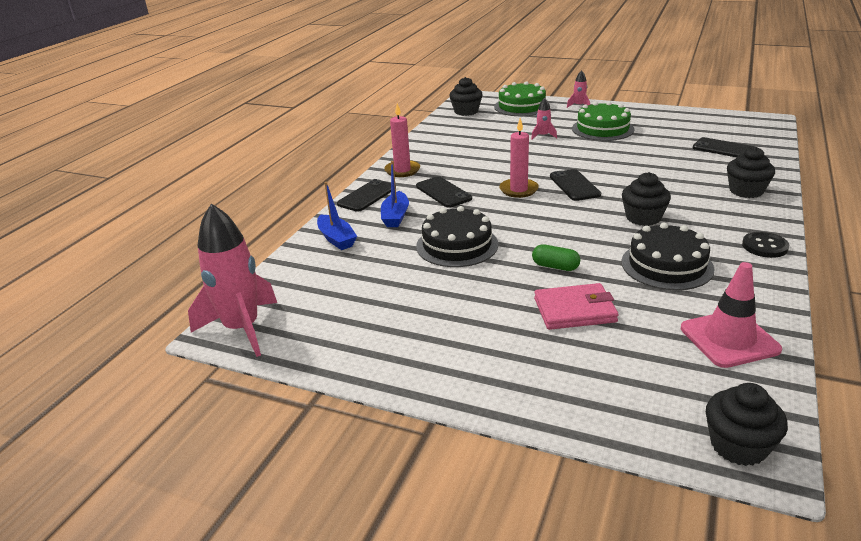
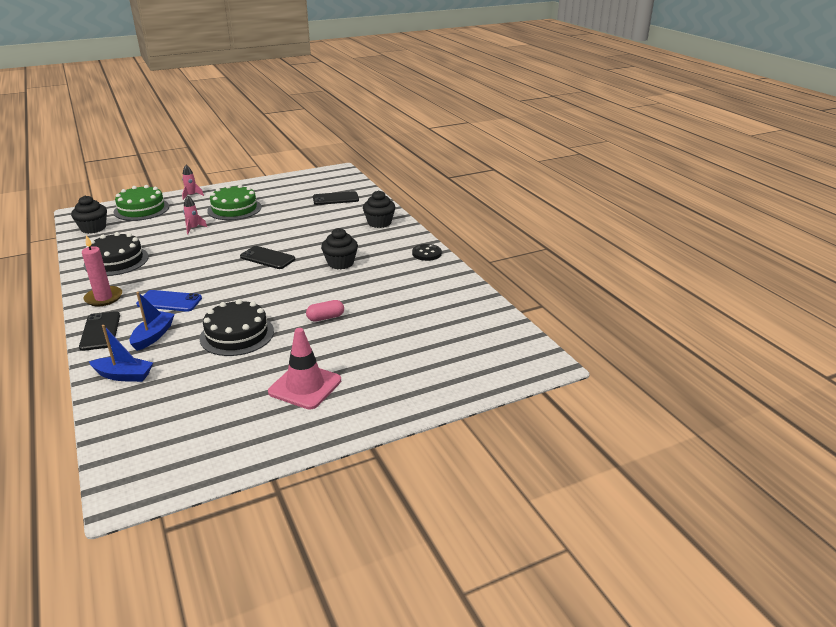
camera: 50 degrees left, 0 degrees up
(242, 329) = (142, 480): pink rocket -> none
(395, 216) = (153, 336): blue boat -> blue boat turned 120 degrees counterclockwise
(443, 192) = (169, 301): black phone -> blue phone
(518, 190) = (230, 276): pink candle -> none
(555, 266) = (325, 318): green capsule -> pink capsule
(574, 310) = (371, 338): pink wallet -> none
(667, 265) = (389, 287): black cake -> black cake (116, 261)
(729, 339) = (467, 313): pink traffic cone -> pink traffic cone (305, 386)
(738, 446) = (529, 363): black cupcake -> none

